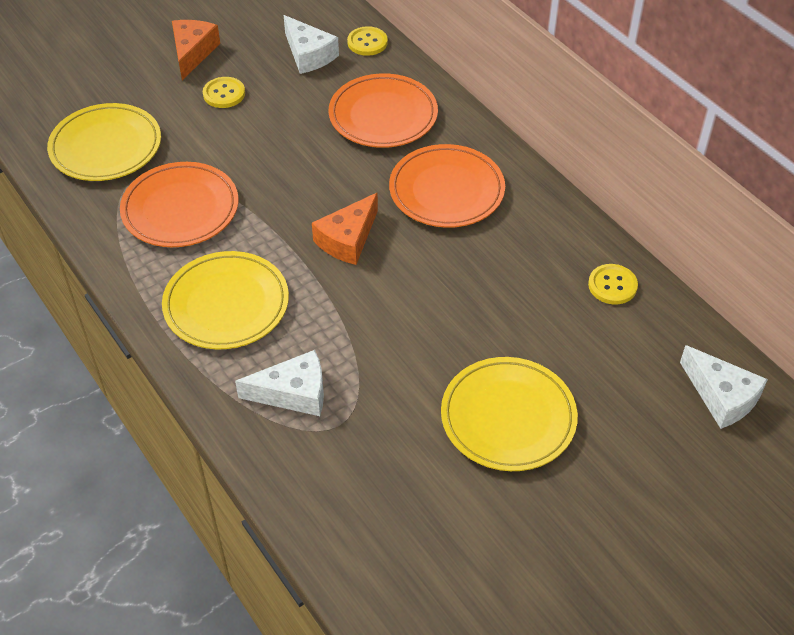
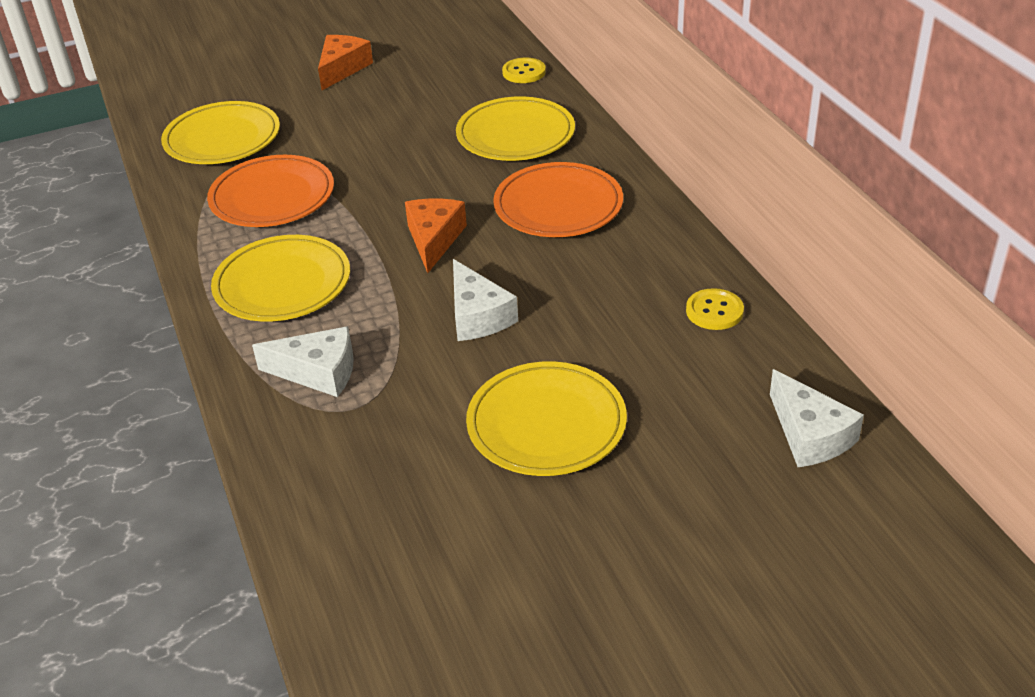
camera: 15 degrees right, 10 degrees down
(224, 94) = (358, 104): yellow button -> none
(308, 55) = (459, 78): white cheese -> white cheese (477, 316)
(348, 239) = (434, 239): orange cheese -> orange cheese turned 135 degrees clockwise
(383, 115) = (515, 135): orange plate -> yellow plate

